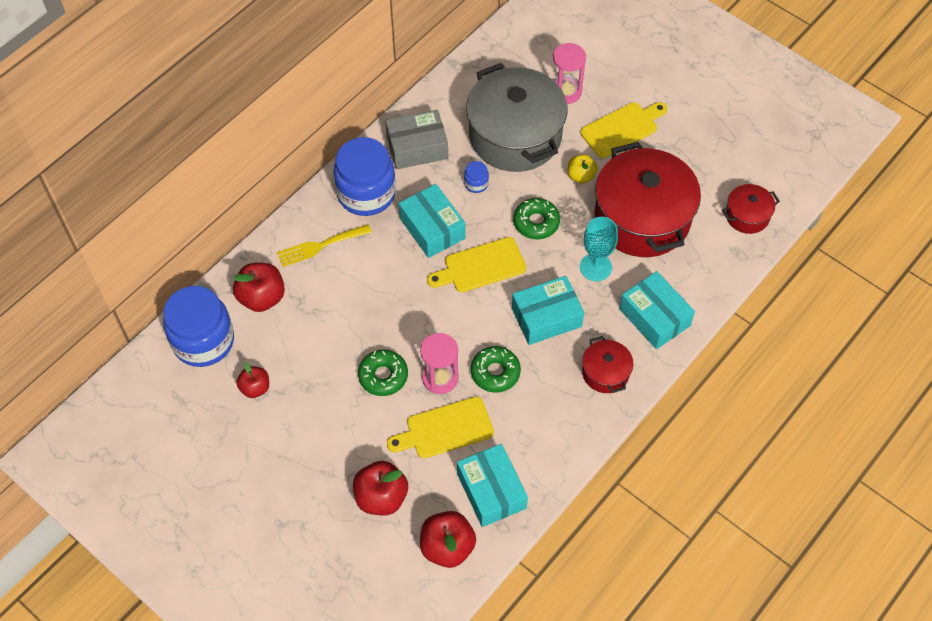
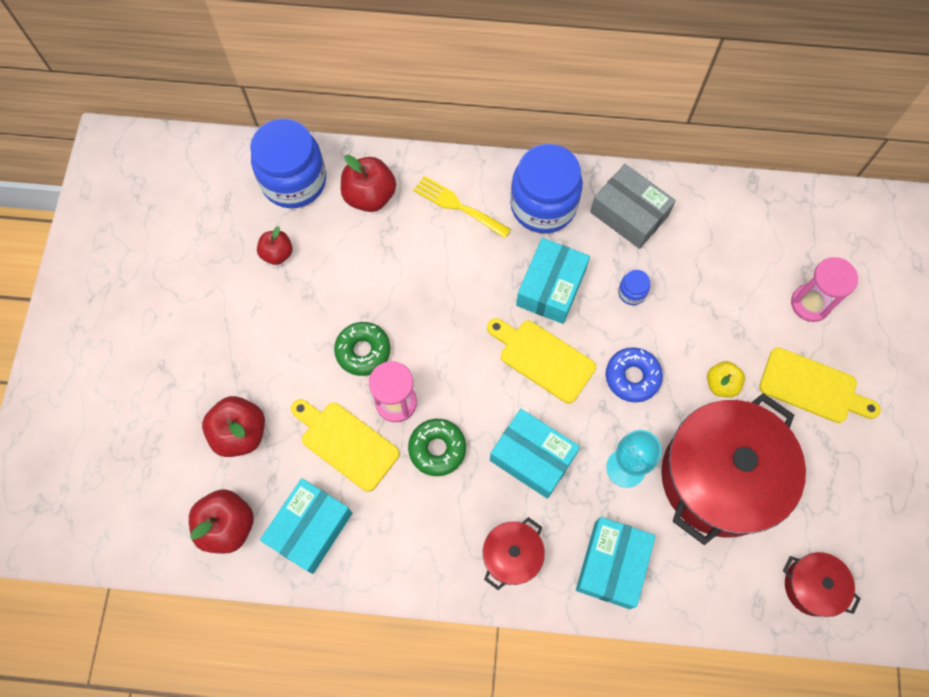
camera: 55 degrees right, 10 degrees up
(515, 135) = (716, 291): grey pot -> none
(536, 222) = (632, 377): green donut -> blue donut

